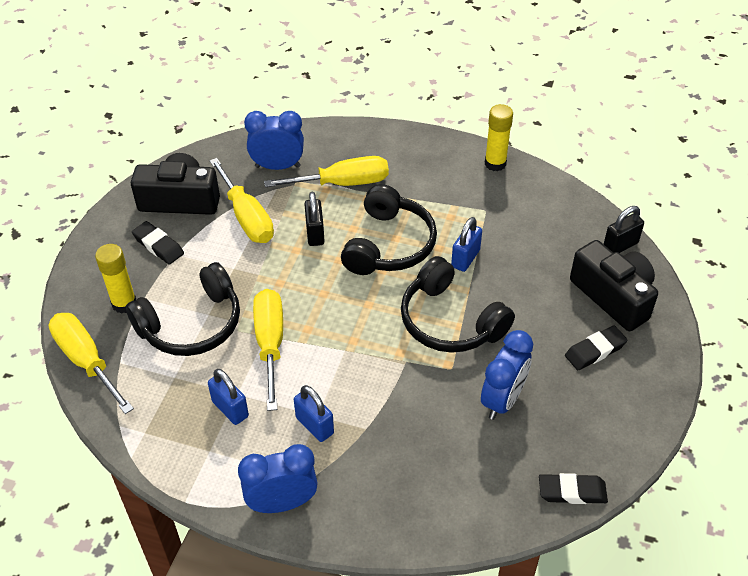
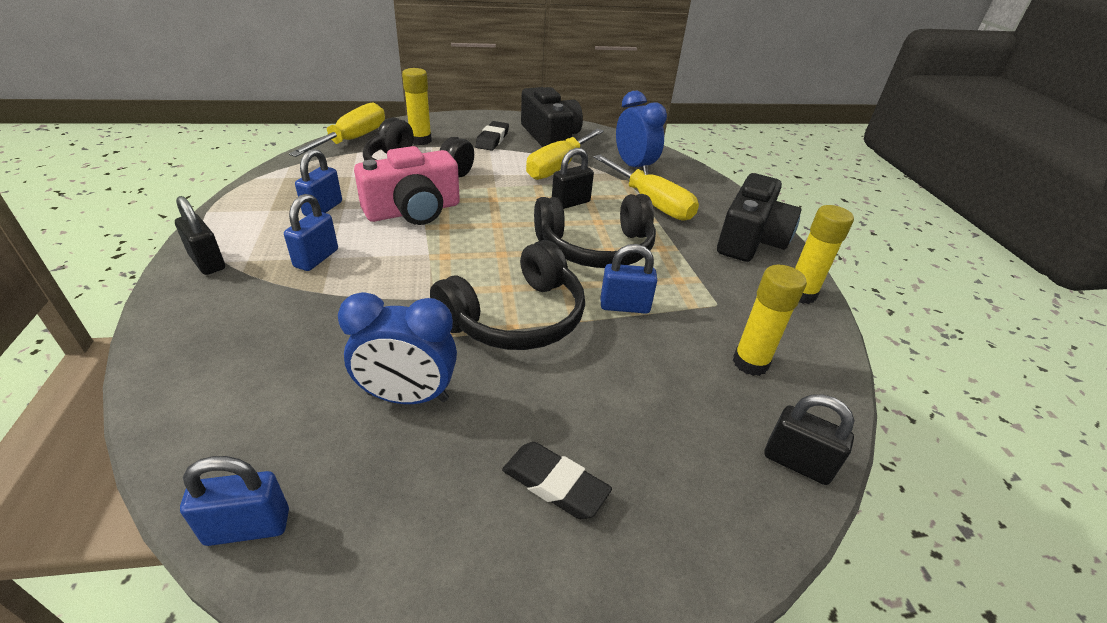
camera: 60 degrees right, 10 degrees down
(270, 343) = (413, 211): yellow screwdriver -> pink camera
(282, 503) = (207, 262): blue clock -> black padlock
(450, 321) = (516, 317): black headphones -> black headphones turned 150 degrees counterclockwise
(544, 224) = (750, 363): none -> yellow glue stick
(572, 492) = (248, 527): black eraser -> blue padlock
(613, 296) = (684, 481): black camera -> black camera (750, 239)

